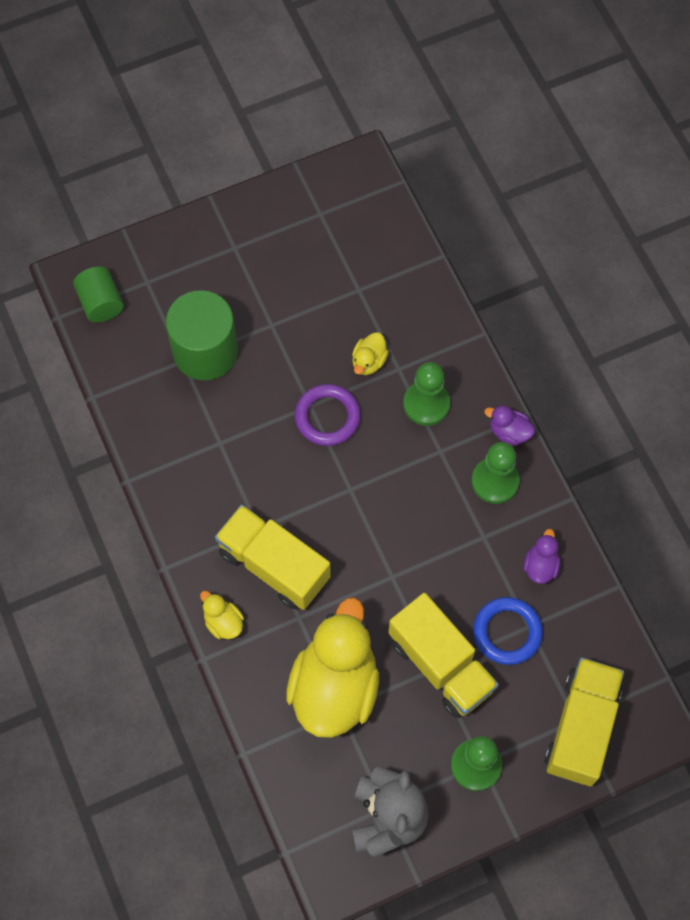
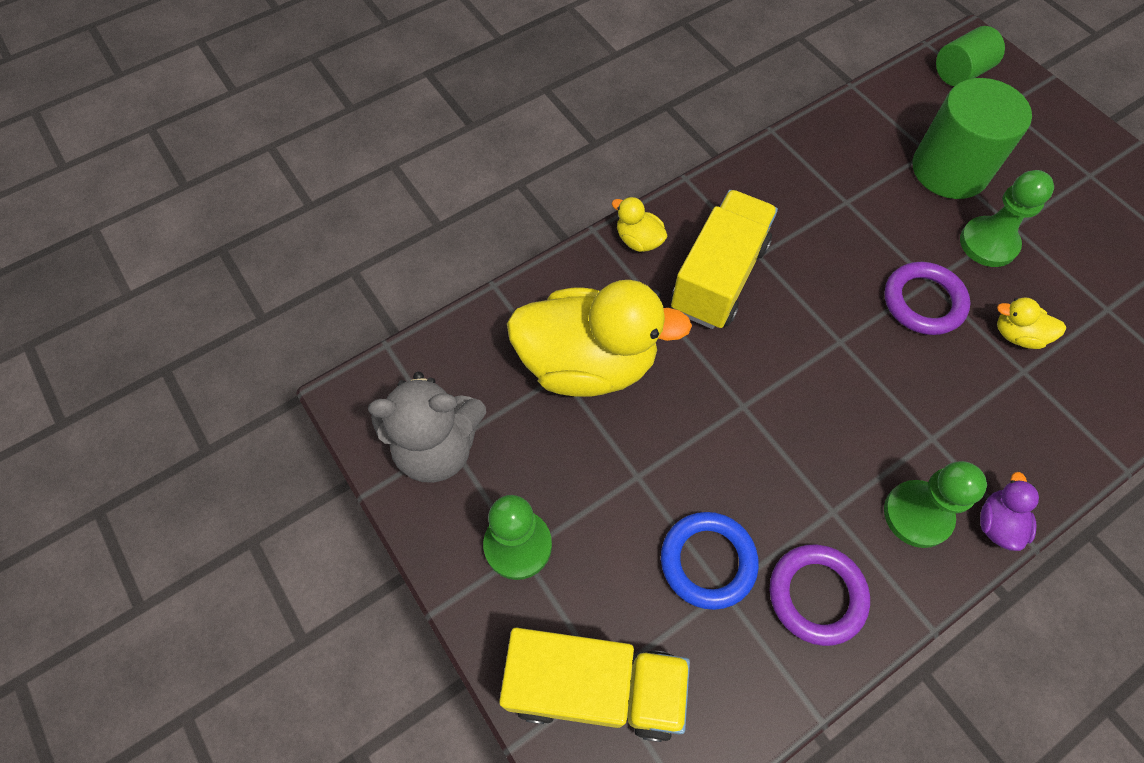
camera: 80 degrees right, 5 degrees down
(223, 622) = (638, 240): yellow duck -> yellow duck turned 90 degrees counterclockwise
(426, 404) = (990, 411): green pawn -> green pawn (988, 243)
(441, 664) = (643, 481): yellow truck -> none
(540, 566) = (816, 595): purple duck -> purple ring

